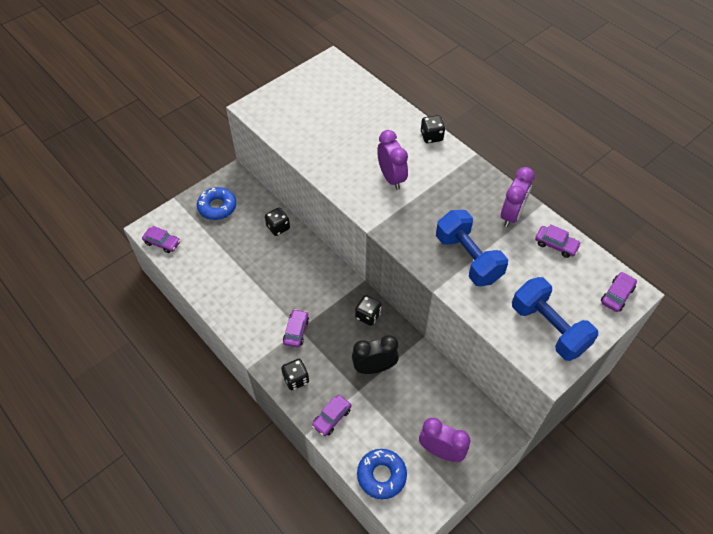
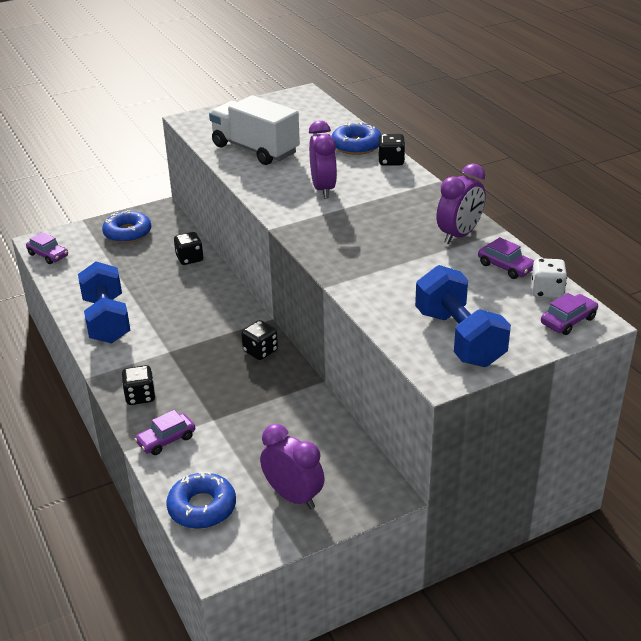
camera: 15 degrees right, 20 degrees down
(296, 331) = (163, 352): purple car -> none
(319, 138) = (255, 149): none -> white truck
(374, 367) = (244, 401): black clock -> none
(398, 121) = (356, 146): none -> blue donut
(468, 258) = (383, 265): blue dumbbell -> blue dumbbell (107, 320)
(593, 267) = (546, 292): none -> white dice

